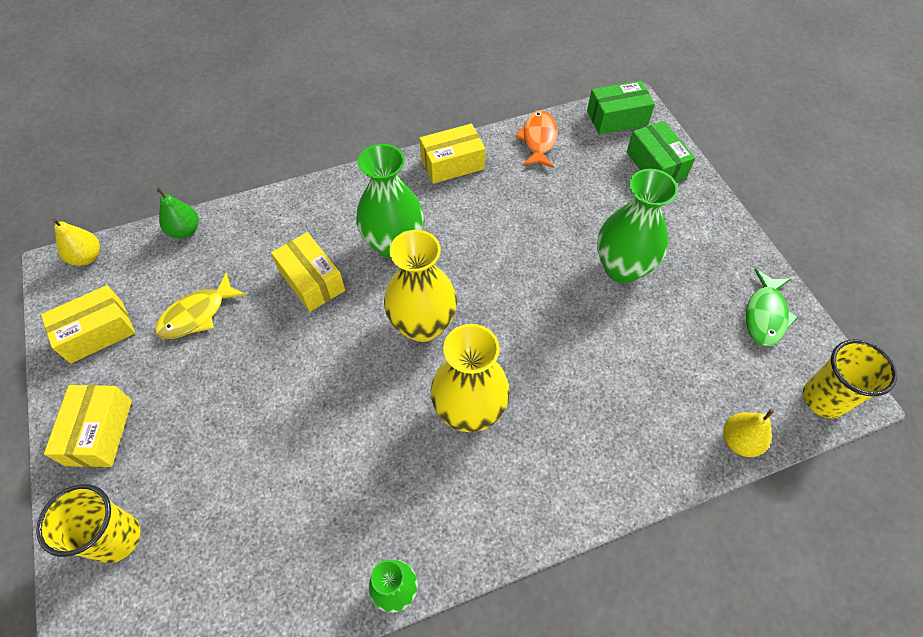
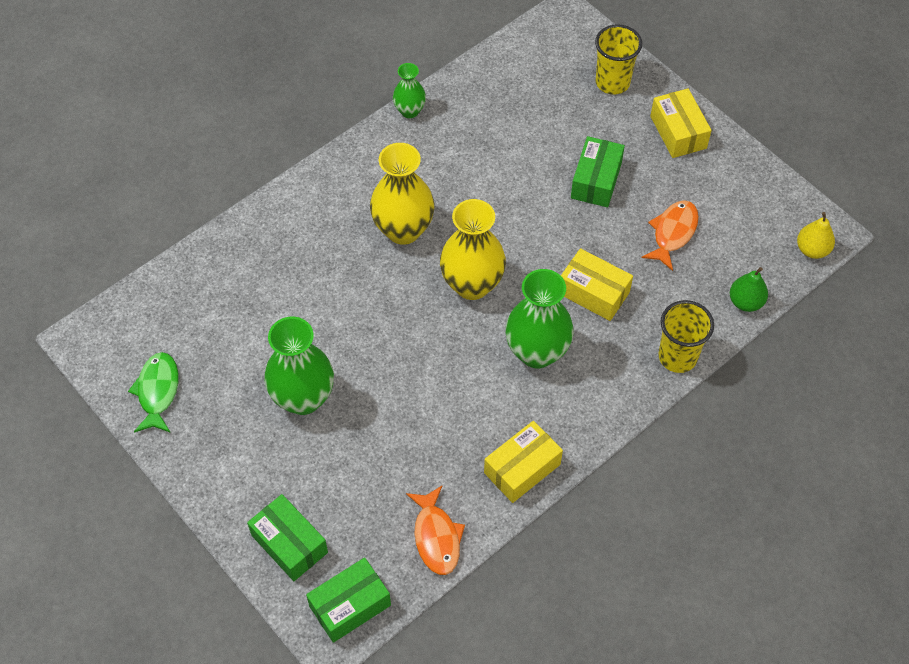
camera: 160 degrees right, 0 degrees up
(97, 332) = (743, 194): yellow box -> none
(197, 314) = (673, 233): yellow fish -> orange fish
(231, 400) = (596, 180): none -> green box
(739, 441) = (178, 273): yellow pear -> none
(823, 399) = (106, 328): yellow cup -> yellow cup (677, 357)

